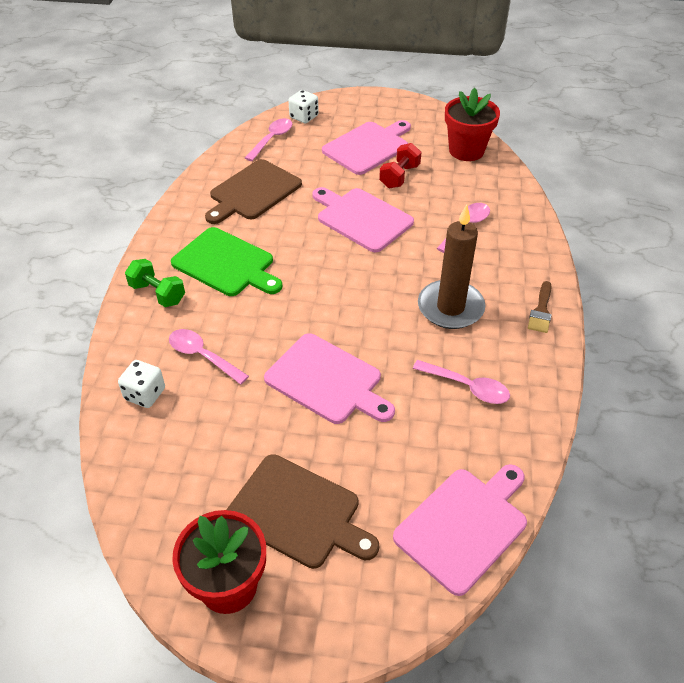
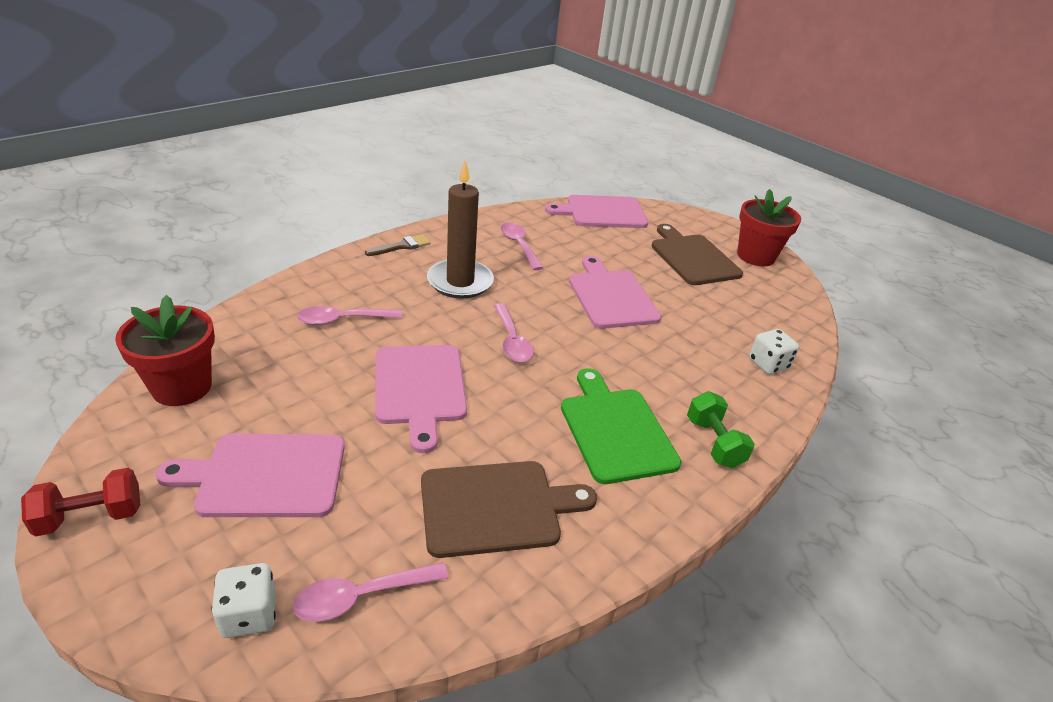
camera: 145 degrees left, 10 degrees down
(202, 356) = (700, 363): pink spoon -> pink spoon (512, 341)
(399, 176) = (306, 407): red dumbbell -> red dumbbell (91, 516)

